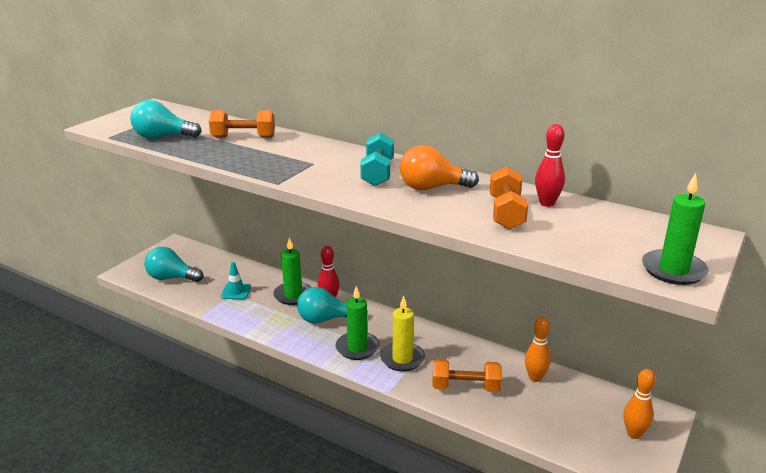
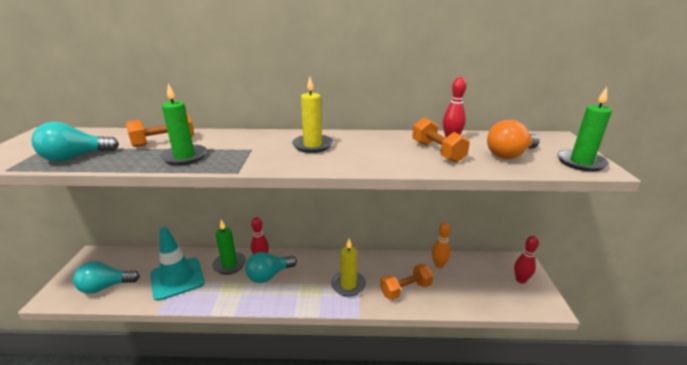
camera: 30 degrees left, 0 degrees up
(236, 292) = (177, 278): turquoise traffic cone -> turquoise traffic cone, size x2.03
(357, 348) = (310, 289): green candle -> green candle (184, 157)
(378, 173) = (312, 145): turquoise dumbbell -> yellow candle
(432, 188) = (365, 147): orange light bulb -> orange light bulb (509, 155)
(634, 434) = (520, 280): orange bowling pin -> red bowling pin

